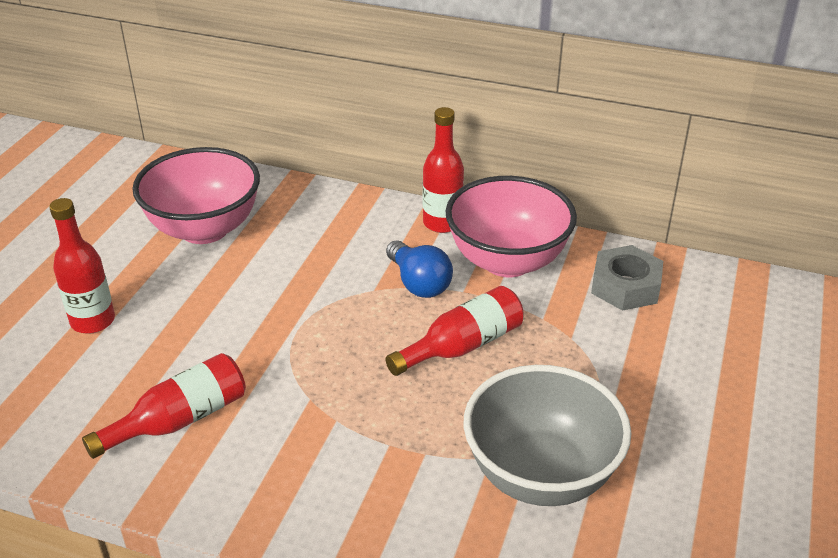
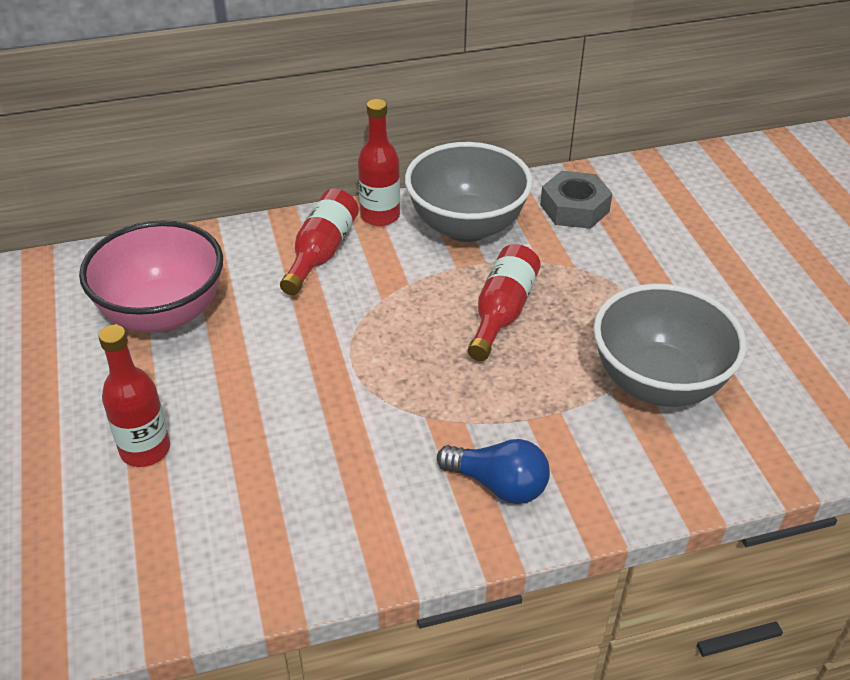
camera: 35 degrees left, 5 degrees up
(179, 420) = (331, 493): red bottle -> red bottle (321, 253)
(419, 283) = (414, 276): blue light bulb -> blue light bulb (498, 485)
(507, 261) = (466, 226): pink bowl -> grey bowl

